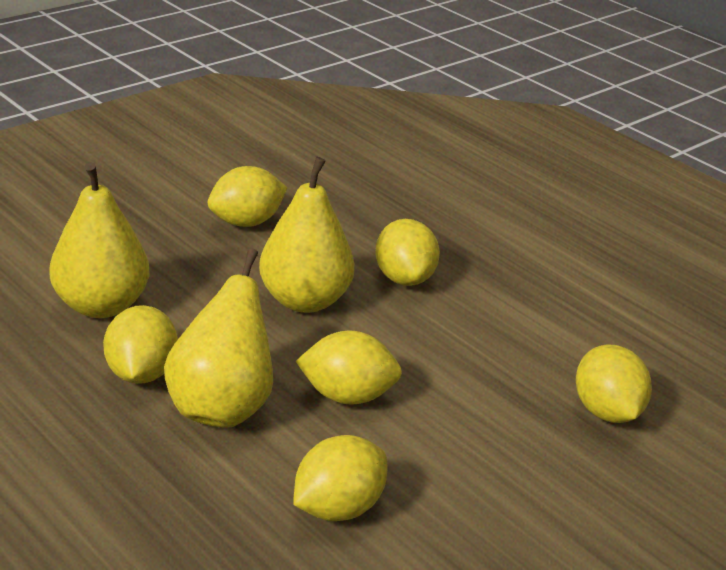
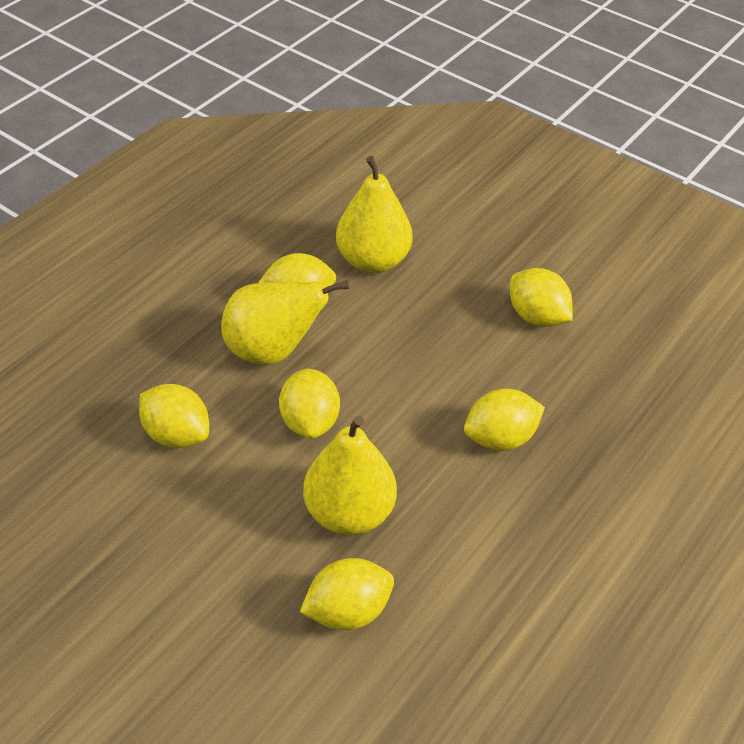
camera: 80 degrees right, 15 degrees up
(305, 300) = (432, 375): yellow pear -> yellow pear (349, 513)

